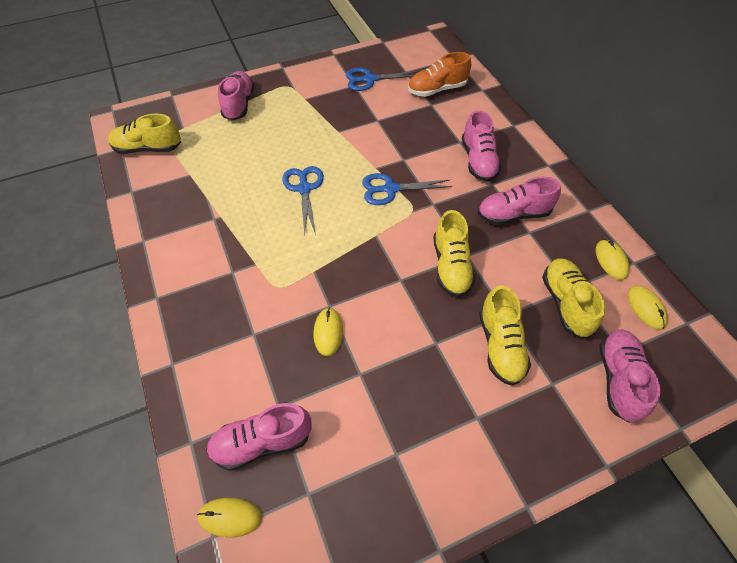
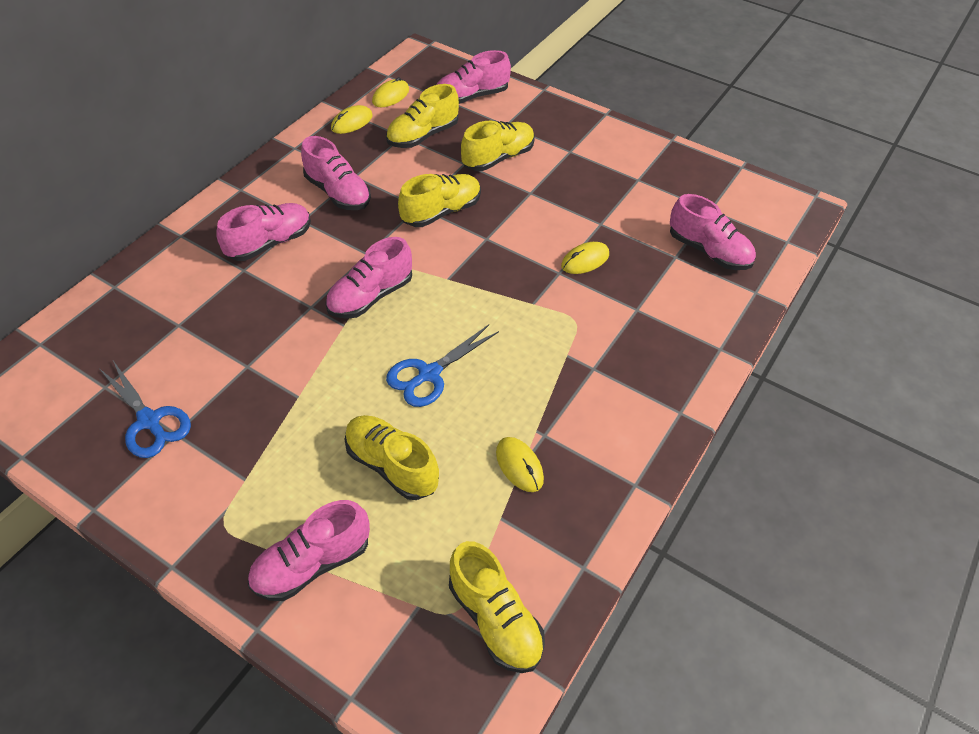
camera: 125 degrees left, 5 degrees down
(230, 517) = (768, 239): yellow mouse -> yellow mouse (519, 465)
(260, 148) = (392, 465): none -> yellow shoe
(390, 189) = (370, 296): blue scissors -> pink shoe
(437, 89) = (137, 332): orange shoe -> none

